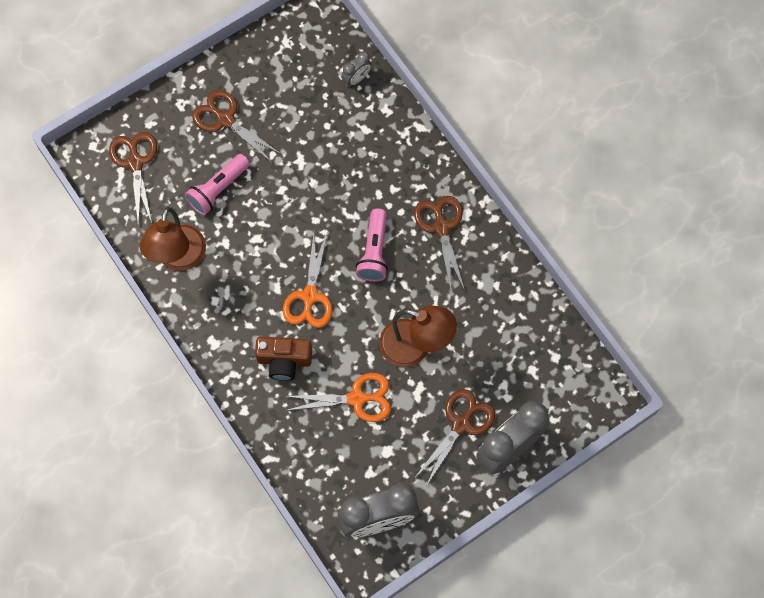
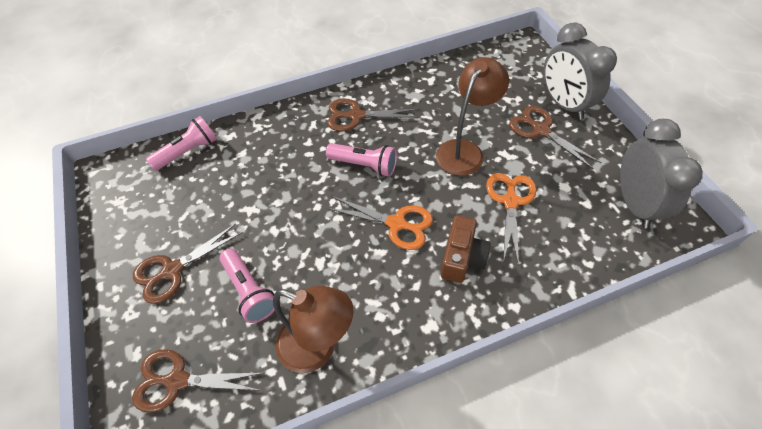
camera: 75 degrees left, 15 degrees down
(357, 78) = (188, 152): grey clock -> pink flashlight

